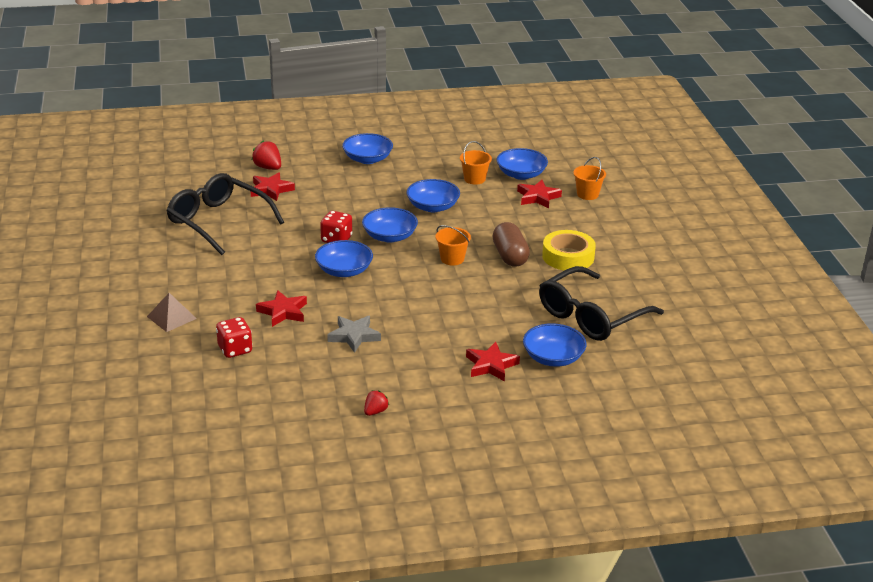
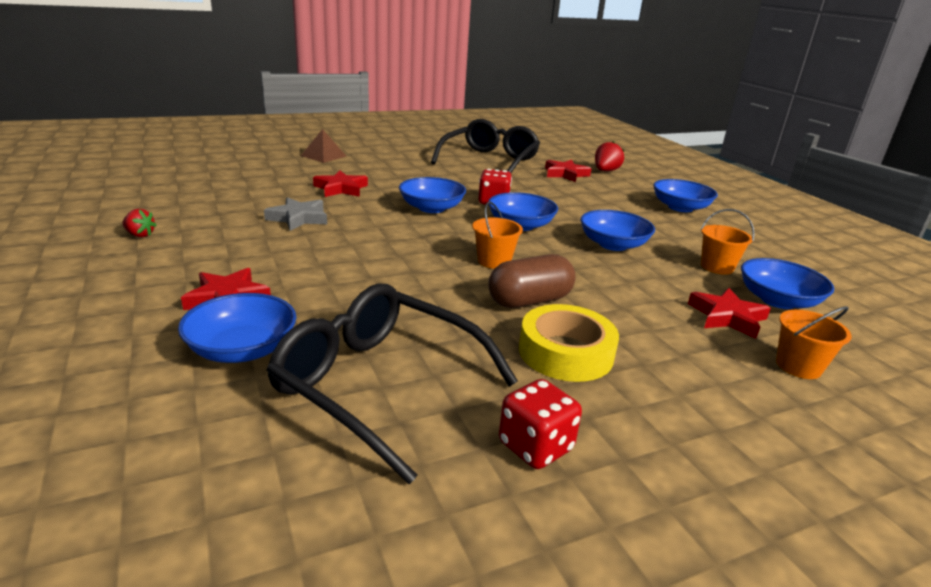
camera: 75 degrees right, 5 degrees down
(235, 349) = (272, 176): red dice -> red dice (535, 447)

